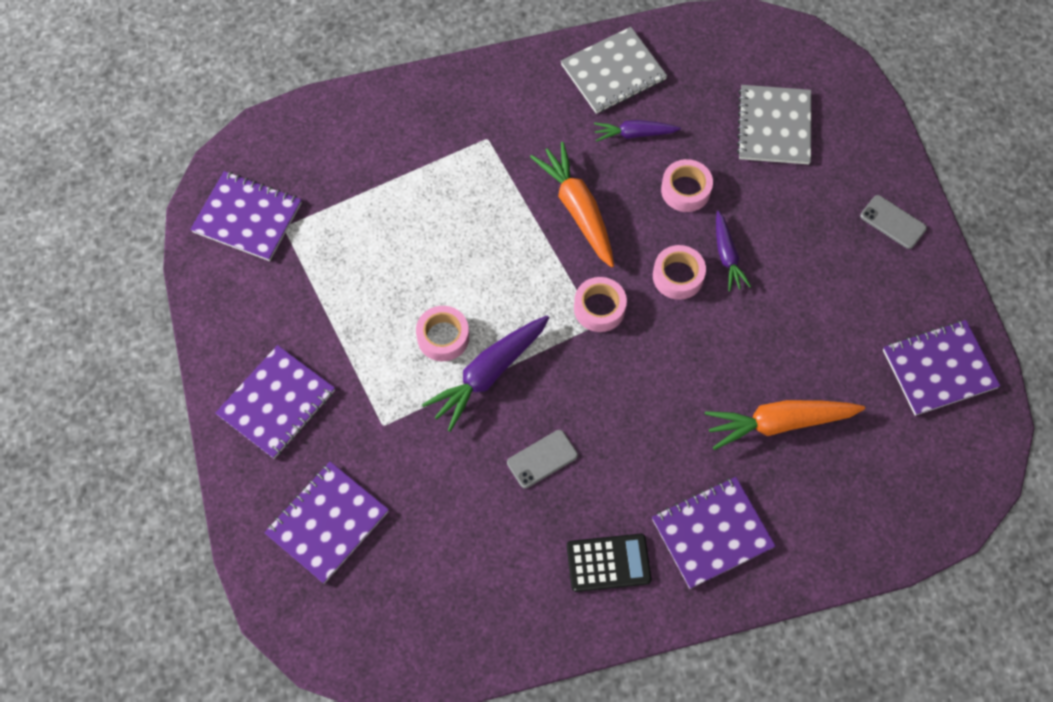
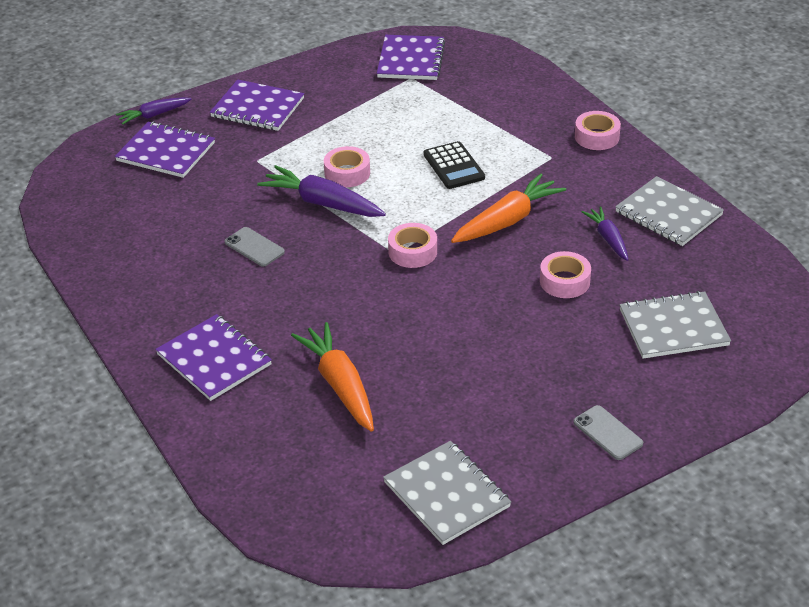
camera: 75 degrees right, 25 degrees down
(608, 563) = (169, 302): black calculator -> black calculator (453, 166)
(678, 276) = (468, 293): pink tape -> pink tape (597, 137)
(727, 256) = (506, 320): purple carrot -> purple carrot (154, 115)
(893, 222) = (607, 433): grey phone -> grey phone turned 60 degrees counterclockwise
(939, 369) = (446, 494): purple notebook -> grey notebook

